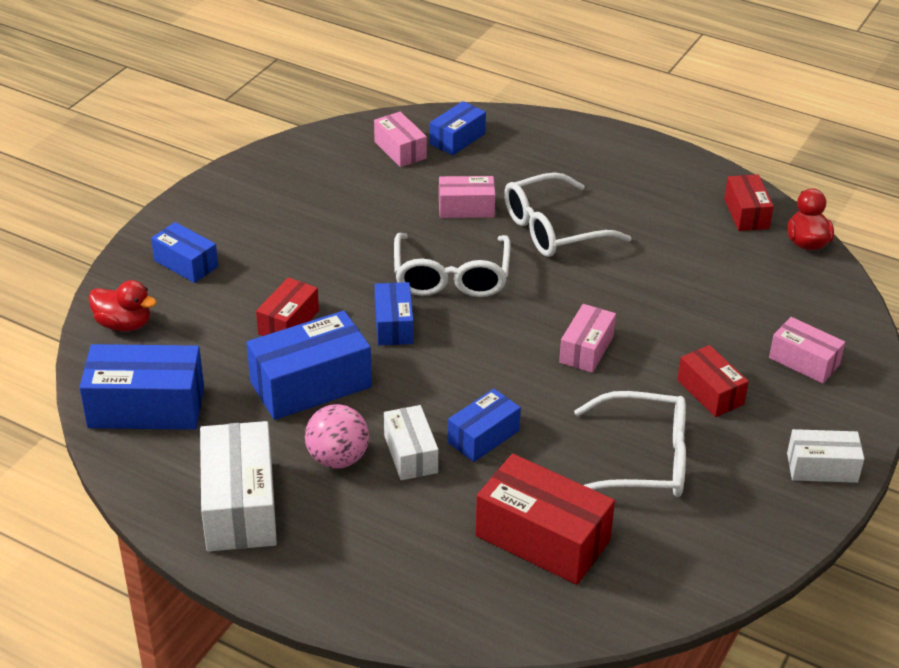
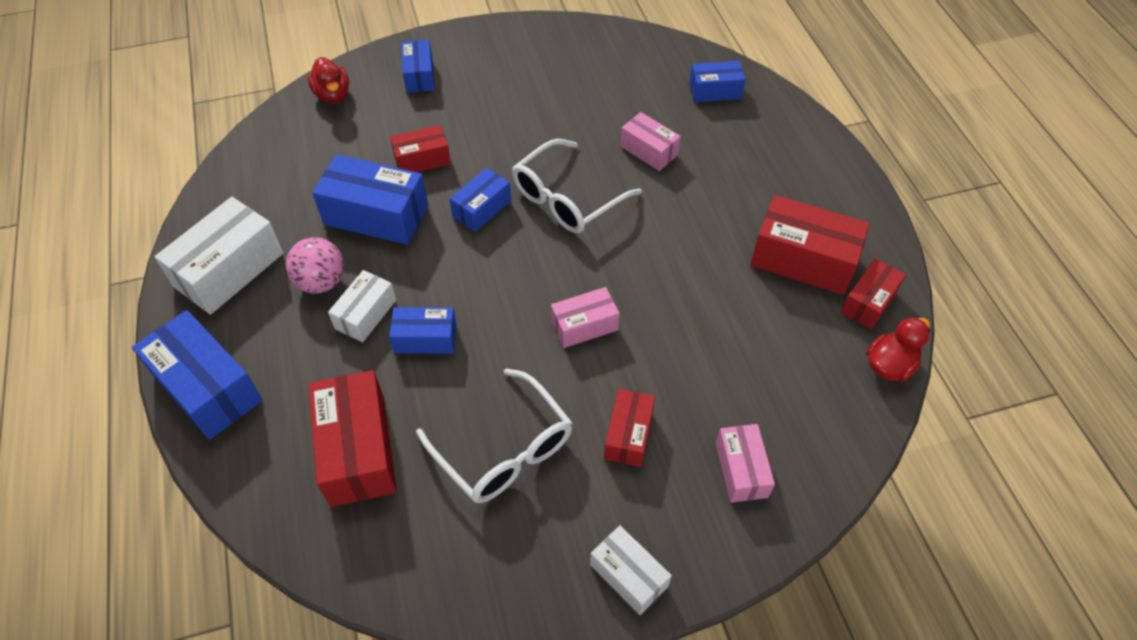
camera: 45 degrees right, 15 degrees up
(146, 407) = (271, 161): blue box -> blue box (207, 388)
(400, 150) = (662, 75): pink box -> none
(554, 229) = (691, 210): white glasses -> none
(672, 214) = (803, 260): none -> red box

